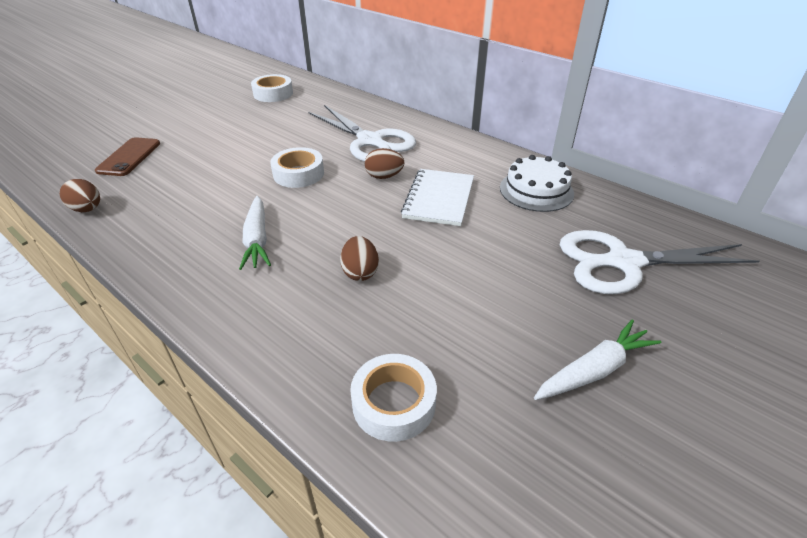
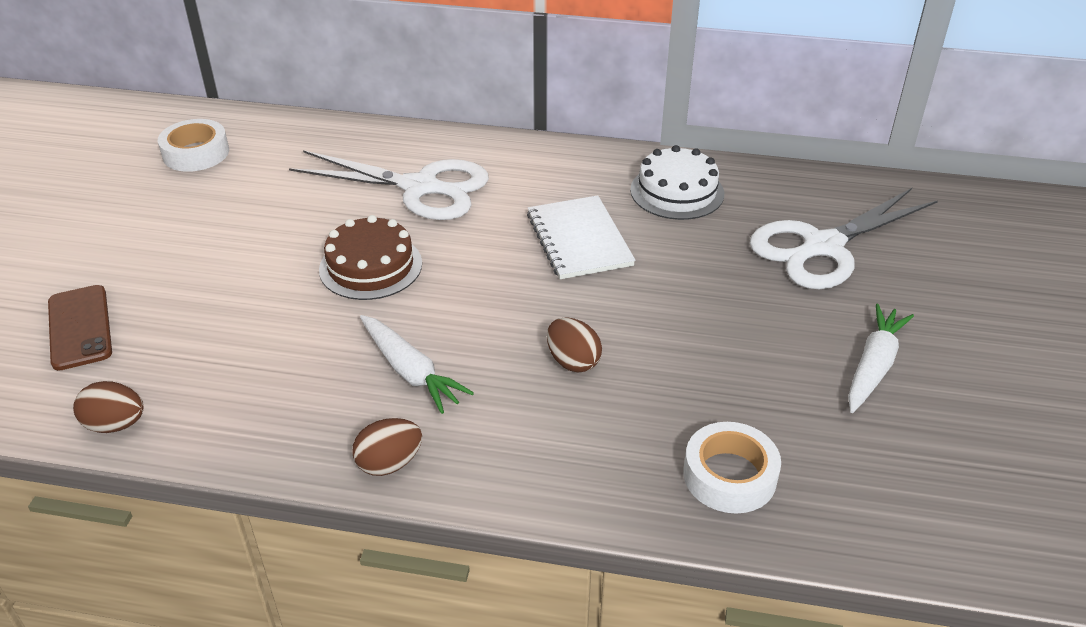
camera: 30 degrees left, 0 degrees up
(298, 174) = (370, 266): white tape -> brown cake
(384, 176) = (486, 232): brown egg -> brown egg (389, 463)

